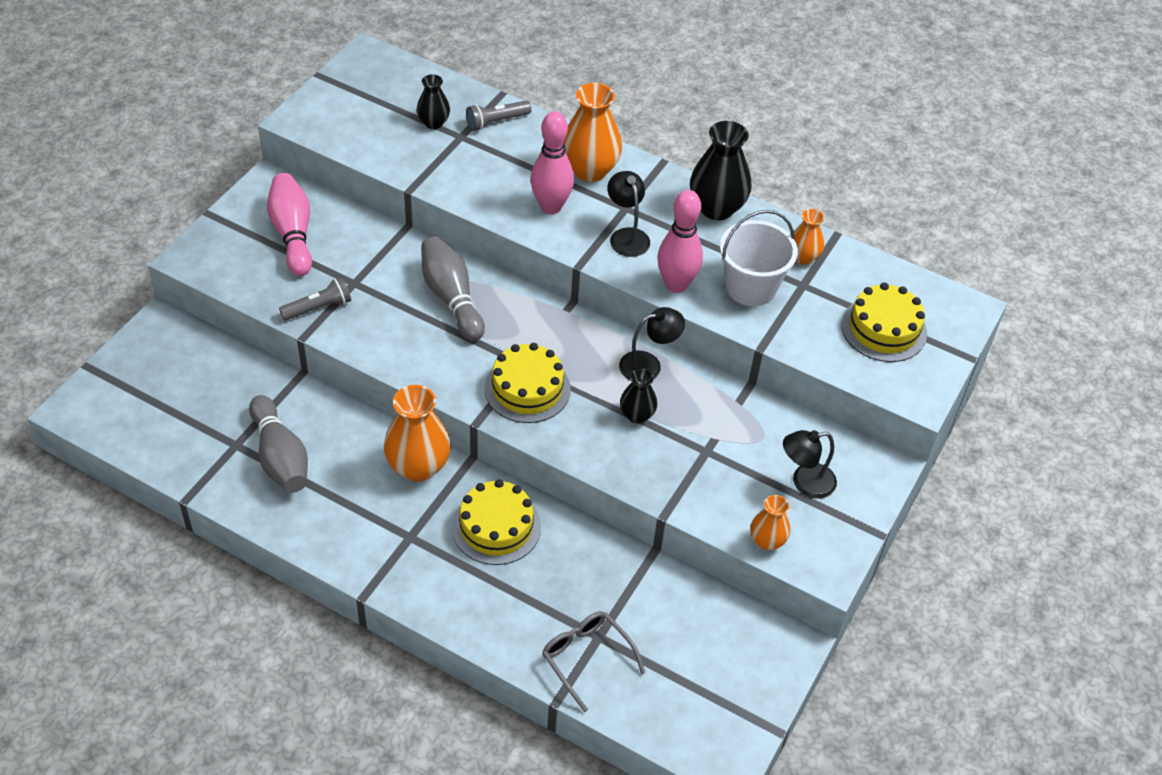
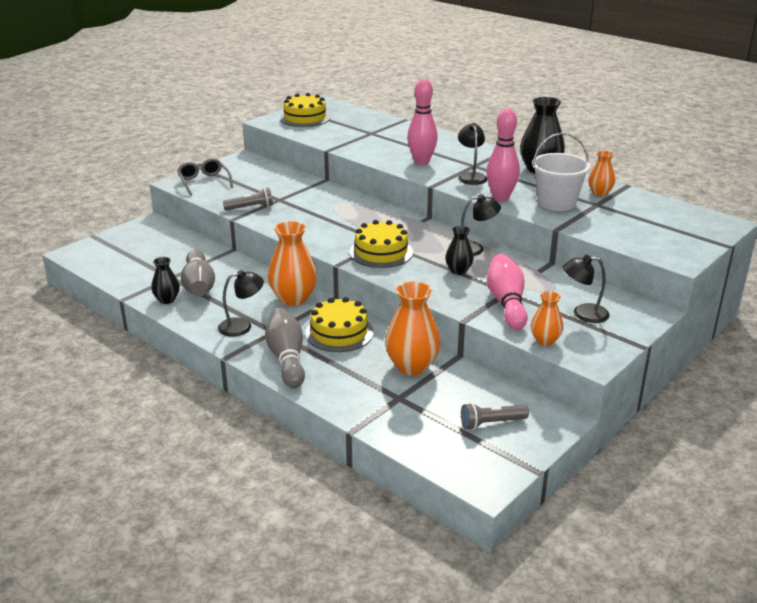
camera: 15 degrees right, 20 degrees down
(293, 234) = (248, 178): pink bowling pin -> pink bowling pin (506, 303)
(366, 532) = (242, 326): none -> black lamp
(433, 123) = (355, 127): black vase -> black vase (167, 300)
(451, 298) = (343, 210): grey bowling pin -> grey bowling pin (287, 358)
(496, 122) = (397, 129): grey flashlight -> grey flashlight (491, 423)
(586, 658) = (385, 408): grey glasses -> grey glasses (204, 182)
(590, 170) = (454, 150): orange vase -> orange vase (412, 366)
(884, 329) = (656, 227): yellow cake -> yellow cake (305, 118)

